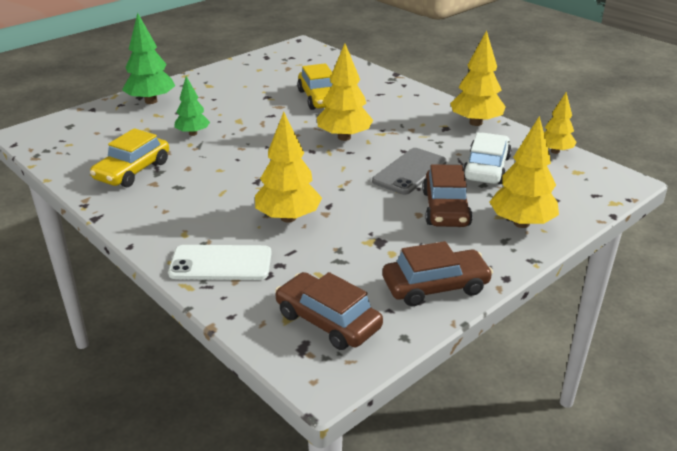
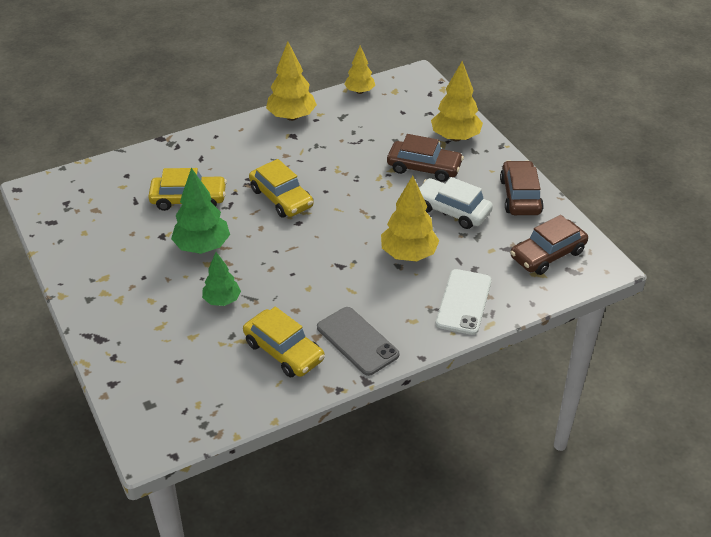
camera: 75 degrees left, 10 degrees up
(151, 101) = (120, 329): green tree -> green tree (202, 247)
(344, 137) = (281, 198): yellow tree -> yellow car
(410, 171) = (360, 173): grey phone -> grey phone (357, 341)
(486, 168) = (371, 132): white car -> white car (452, 210)

